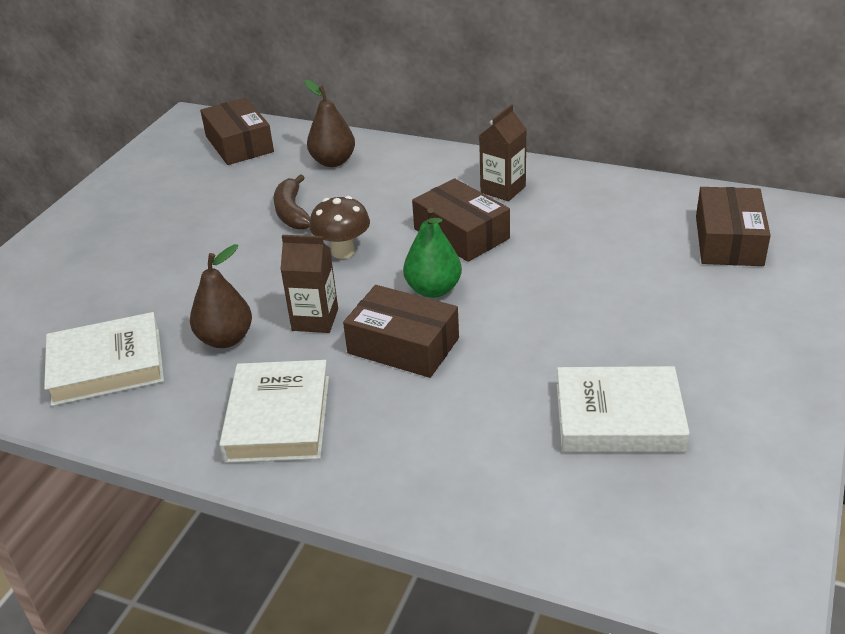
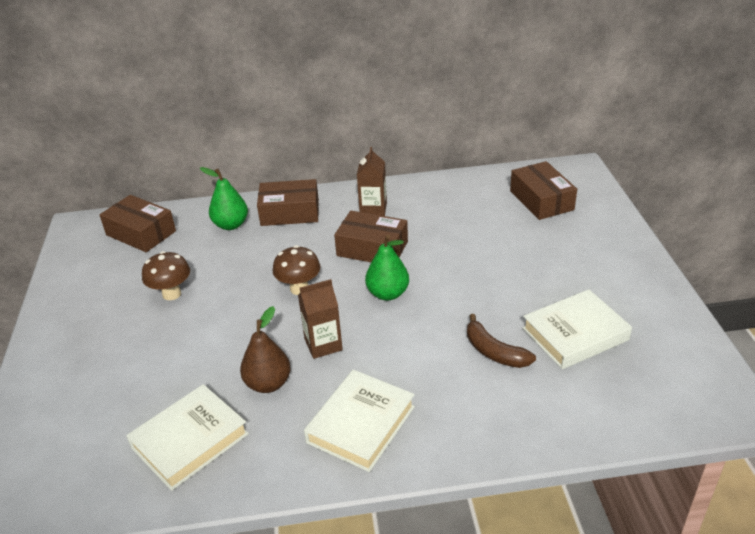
camera: 30 degrees left, 0 degrees up
(215, 215) = (171, 294): none -> brown mushroom
(278, 418) = (361, 424): white book -> white book turned 60 degrees clockwise
(292, 212) = (233, 272): brown banana -> brown banana (494, 352)
(333, 161) = (231, 225): brown pear -> green pear
(403, 346) = (402, 339): brown box -> brown box (290, 212)

